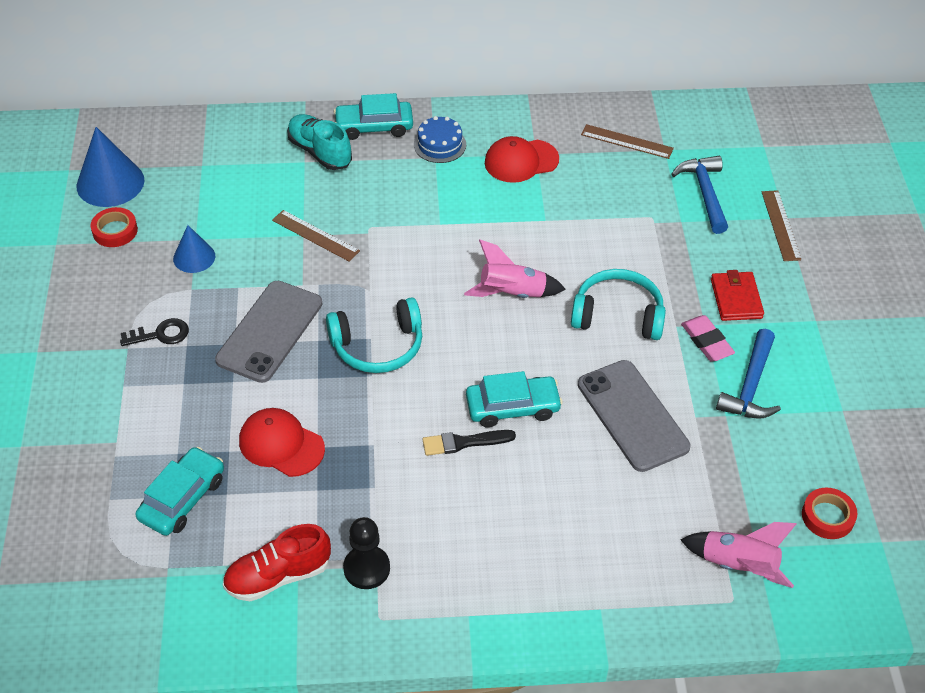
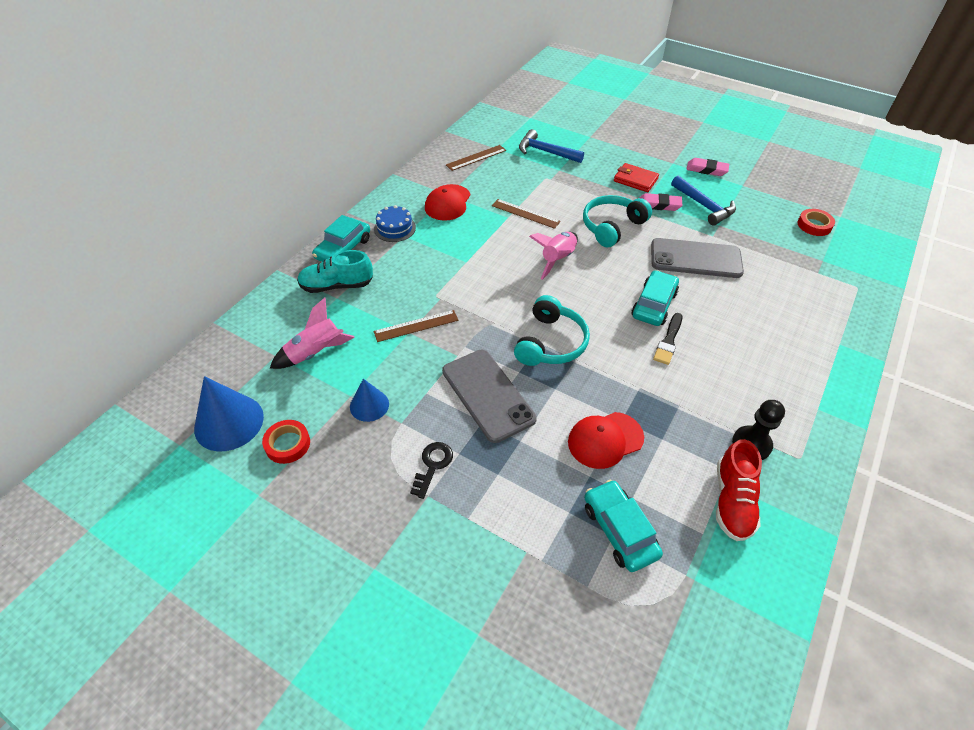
camera: 55 degrees left, 0 degrees up
(738, 566) = (833, 273): pink rocket -> pink rocket (315, 353)
(780, 225) = (594, 140): brown ruler -> brown ruler (525, 213)
(838, 360) = (706, 169): none -> pink eraser

